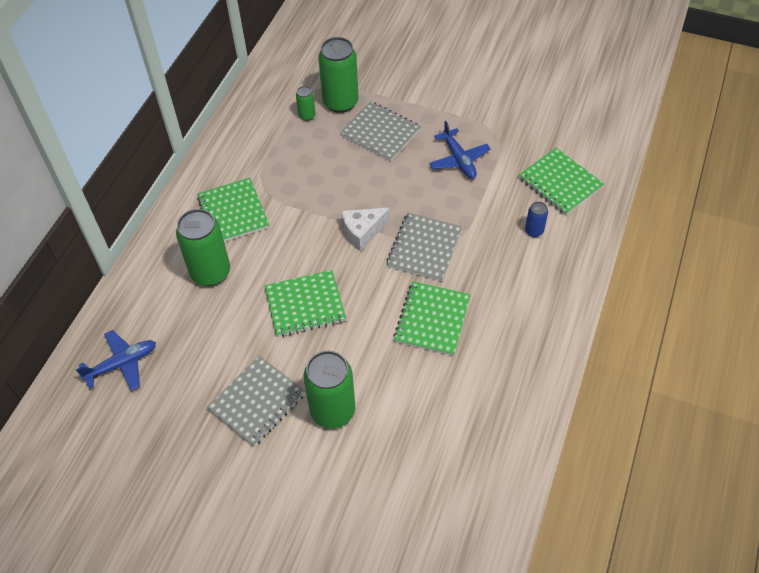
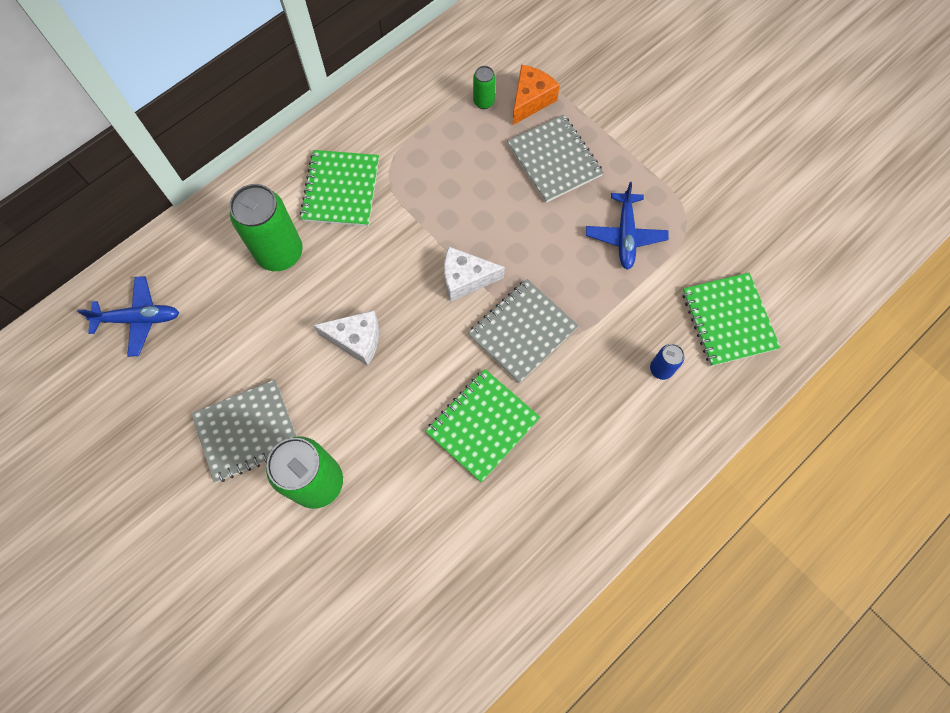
camera: 25 degrees right, 15 degrees up
(305, 305) = (356, 340): green notebook -> white cheese
(340, 102) = (530, 100): green can -> orange cheese

